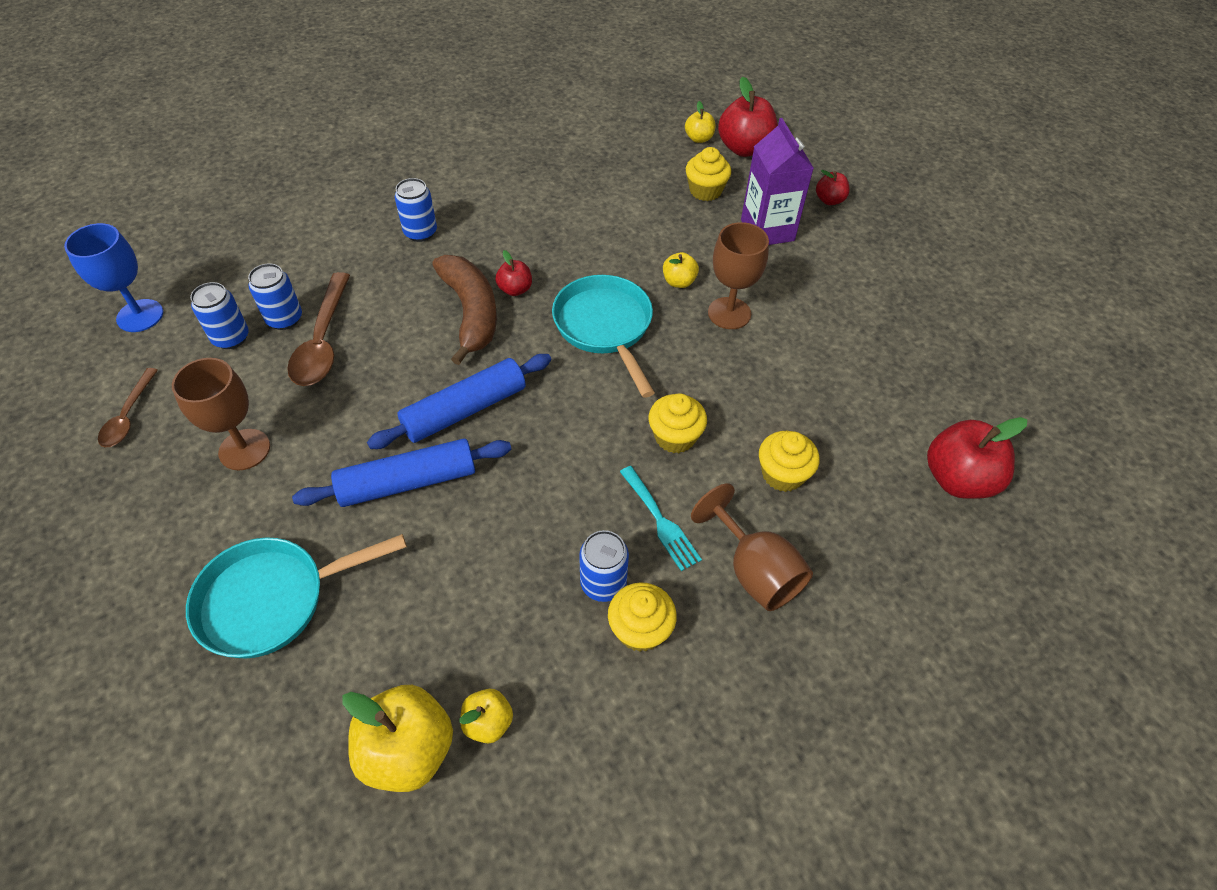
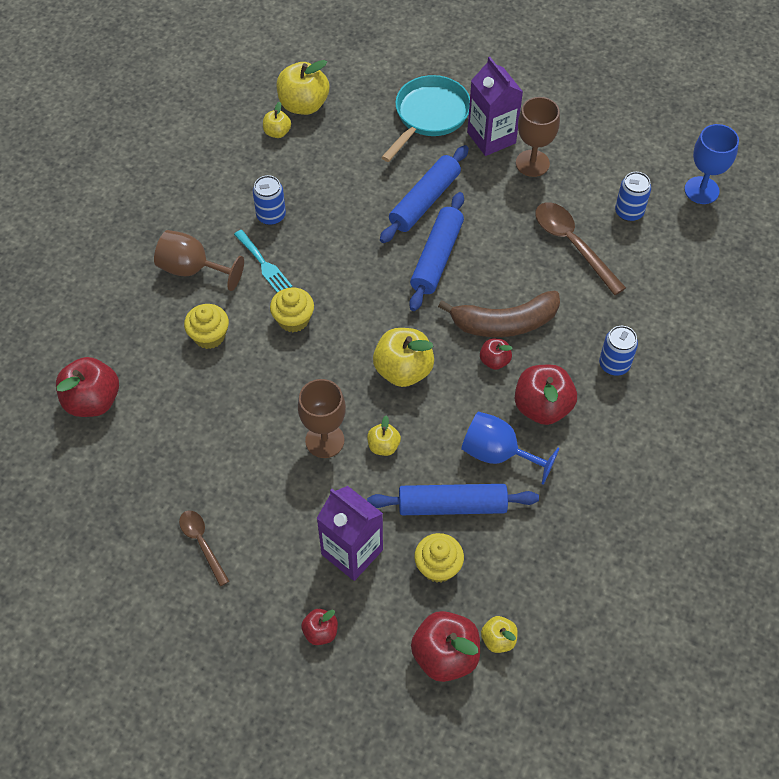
camera: 145 degrees right, 5 degrees up
(128, 416) = (618, 141): brown spoon -> brown spoon (202, 543)
(243, 513) = (491, 138): none -> purple carton
(284, 319) = (615, 243): blue can -> none
(471, 313) = (504, 323): brown banana -> brown banana turned 45 degrees counterclockwise
(515, 237) = (542, 407): none -> red apple
(587, 228) = (498, 454): none -> blue goblet
(605, 328) = (403, 370): turquoise pan -> yellow apple
(640, 629) = (235, 207): yellow cupcake -> none
(658, 217) = (452, 505): none -> blue rolling pin
(661, 521) = (264, 264): turquoise fork -> turquoise fork turned 150 degrees counterclockwise

